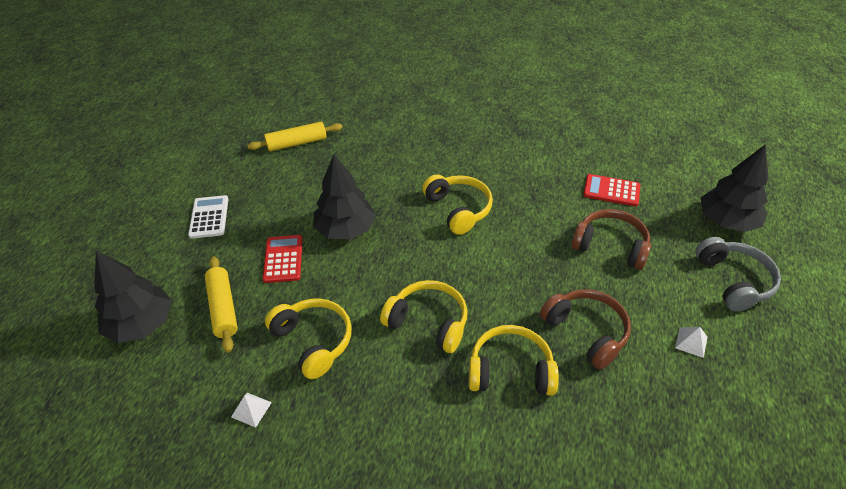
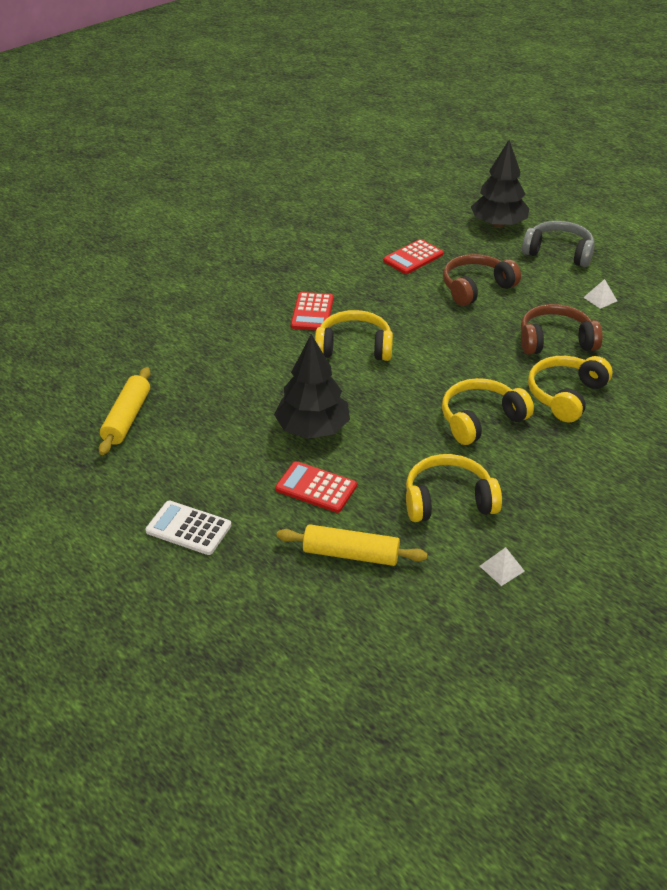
camera: 60 degrees left, 5 degrees down
(141, 324) = (321, 629): black tree -> none
(481, 169) = (312, 312): none -> red calculator

